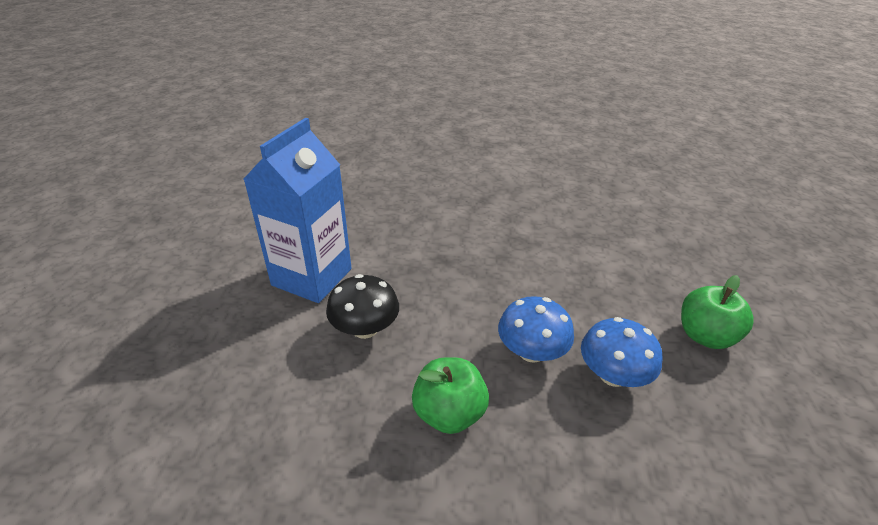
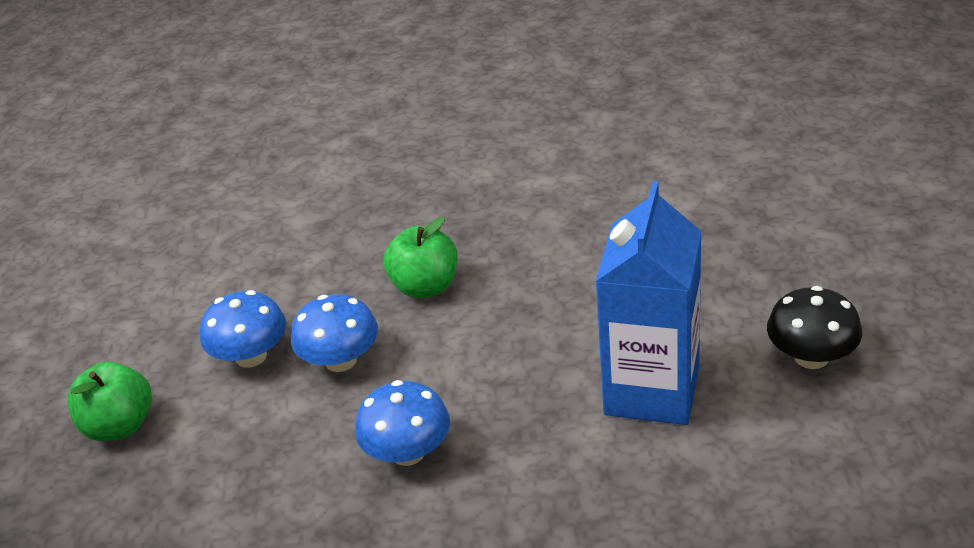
camera: 175 degrees right, 0 degrees up
(365, 328) = (544, 342): black mushroom -> black mushroom (811, 357)
(483, 273) = (408, 452): none -> blue mushroom

